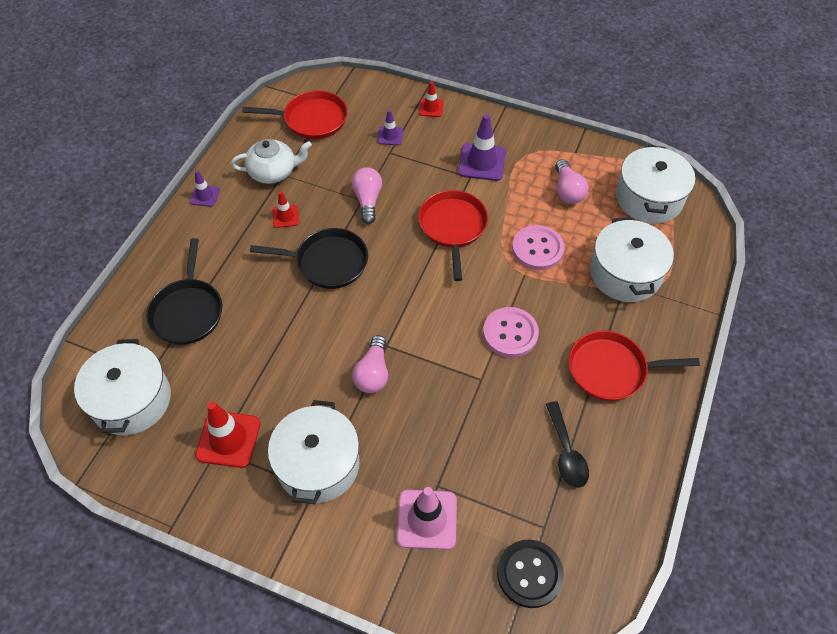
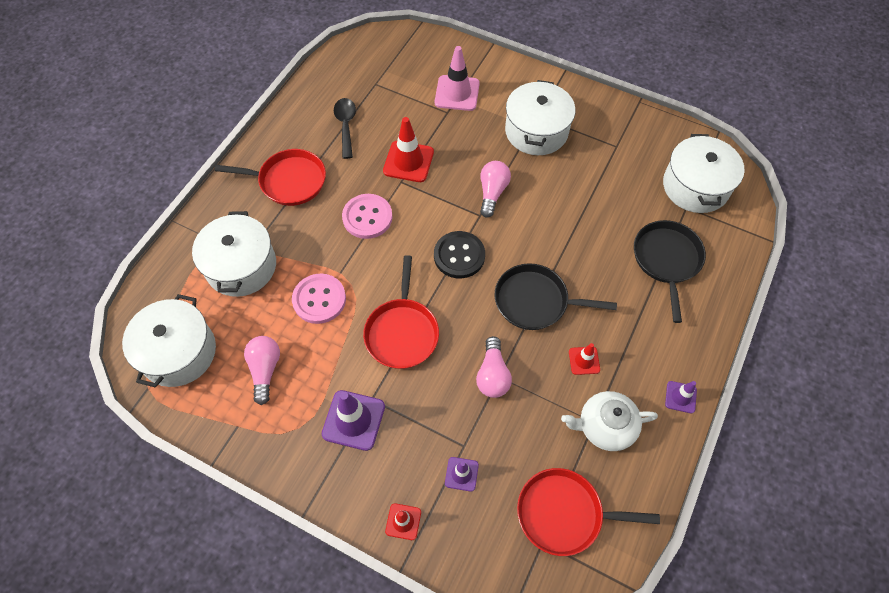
camera: 175 degrees left, 5 degrees up
(228, 439) = (608, 152): red traffic cone -> red traffic cone (408, 161)
(529, 574) = (392, 61): black button -> black button (459, 256)

